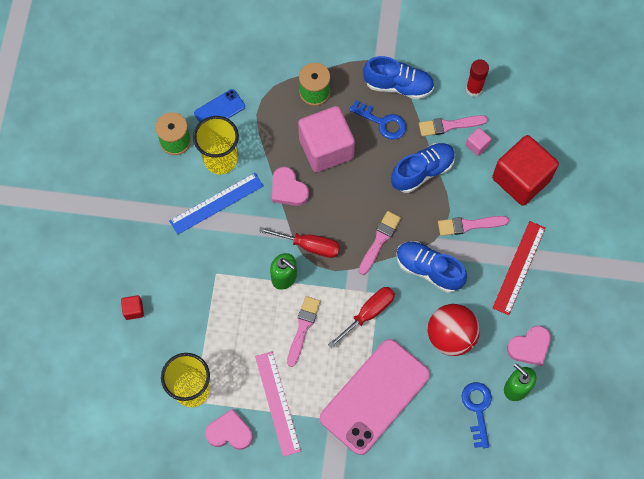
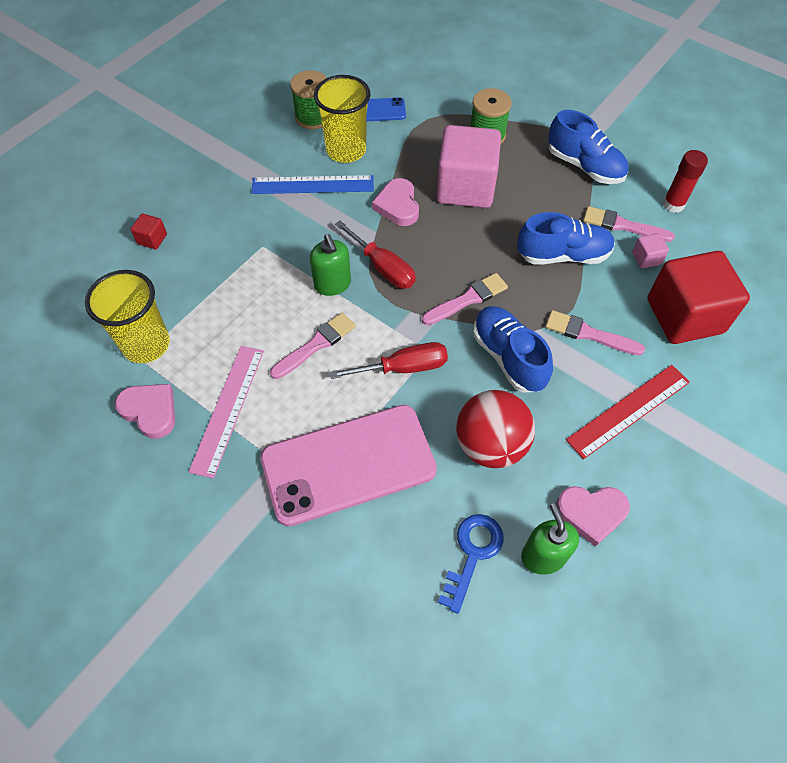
camera: 30 degrees right, 10 degrees down
(382, 122) = (545, 191): blue key -> none

